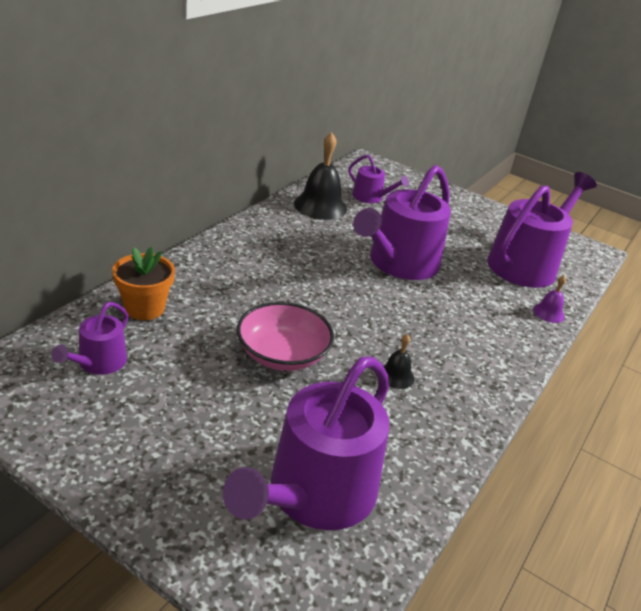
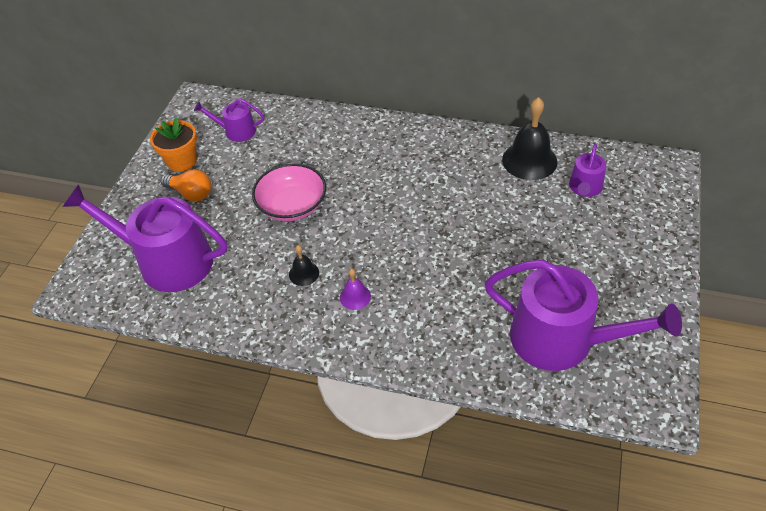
camera: 80 degrees right, 15 degrees up
(144, 308) = (301, 126): orange flower pot -> orange flower pot (182, 161)
(192, 438) = (191, 193): none -> orange light bulb
(399, 263) = (472, 238): purple watering can -> none
(548, 313) = (474, 370): purple bell -> purple bell (355, 297)

